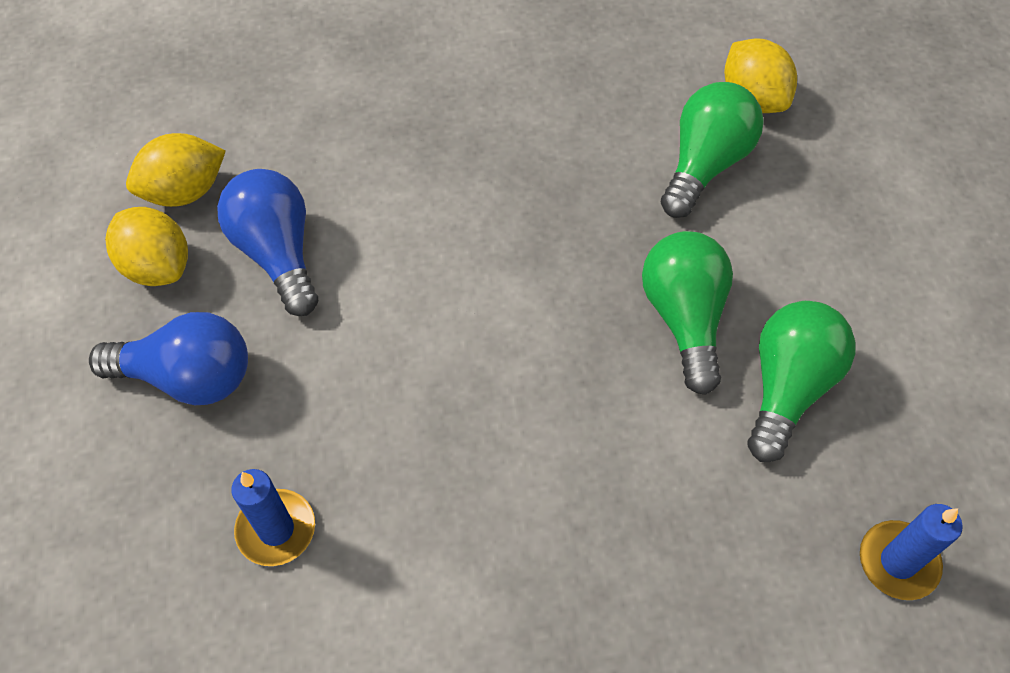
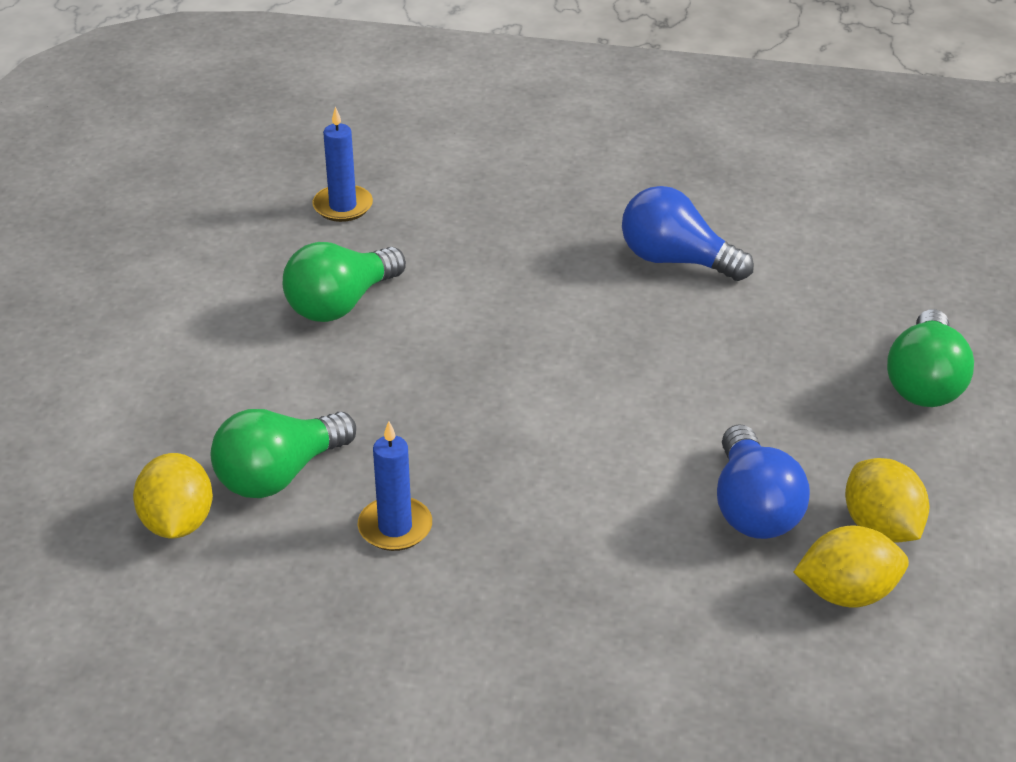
camera: 160 degrees left, 20 degrees down
(188, 377) = (856, 431): blue light bulb -> blue light bulb (676, 260)
(276, 529) = (792, 321): blue candle -> blue candle (395, 527)
(684, 318) = (391, 364): green light bulb -> green light bulb (925, 382)

